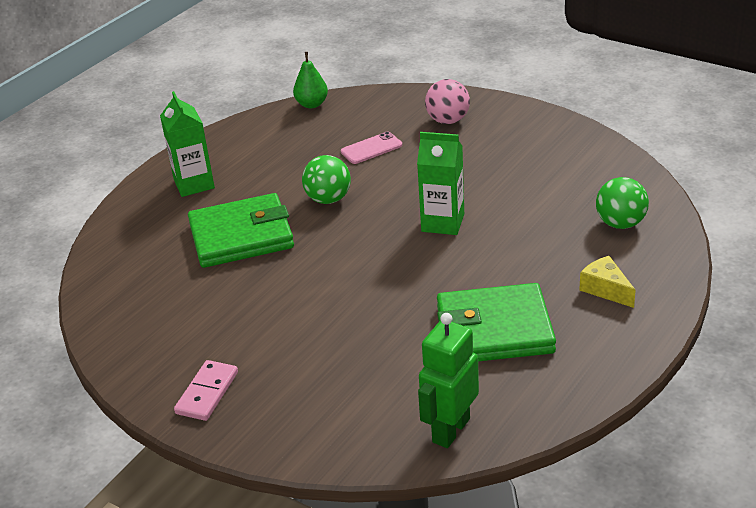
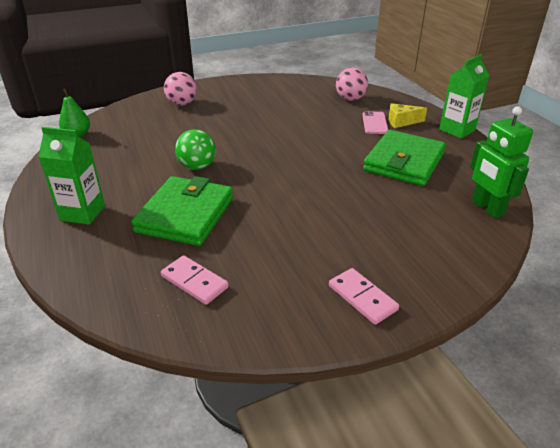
camera: 60 degrees left, 0 degrees up
(154, 290) = (194, 282): none -> pink domino
(371, 148) = (167, 134): pink phone -> pink phone (375, 123)
(443, 223) = (281, 140): green carton -> green carton (457, 130)
(620, 223) = (350, 99): green ball -> pink ball

